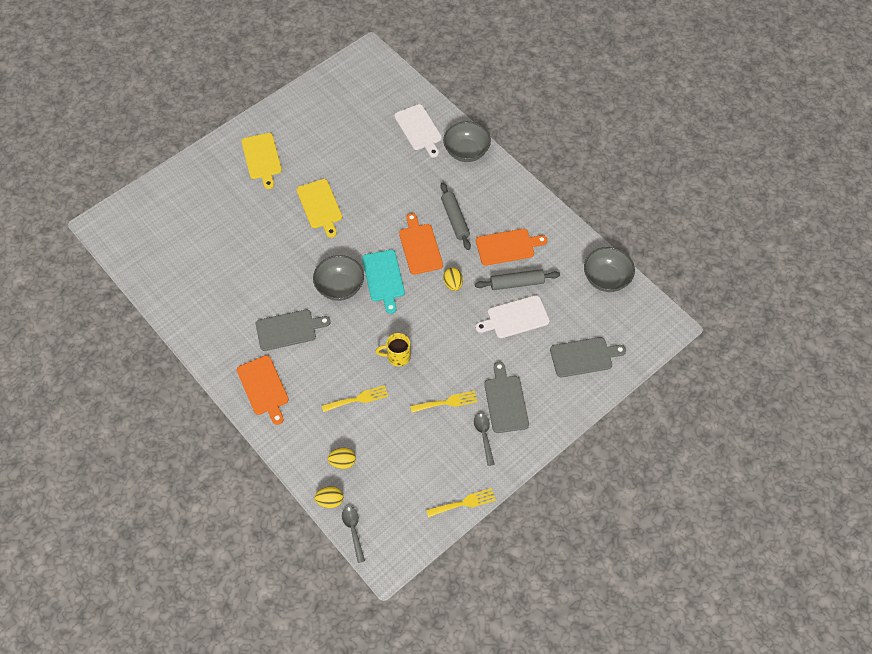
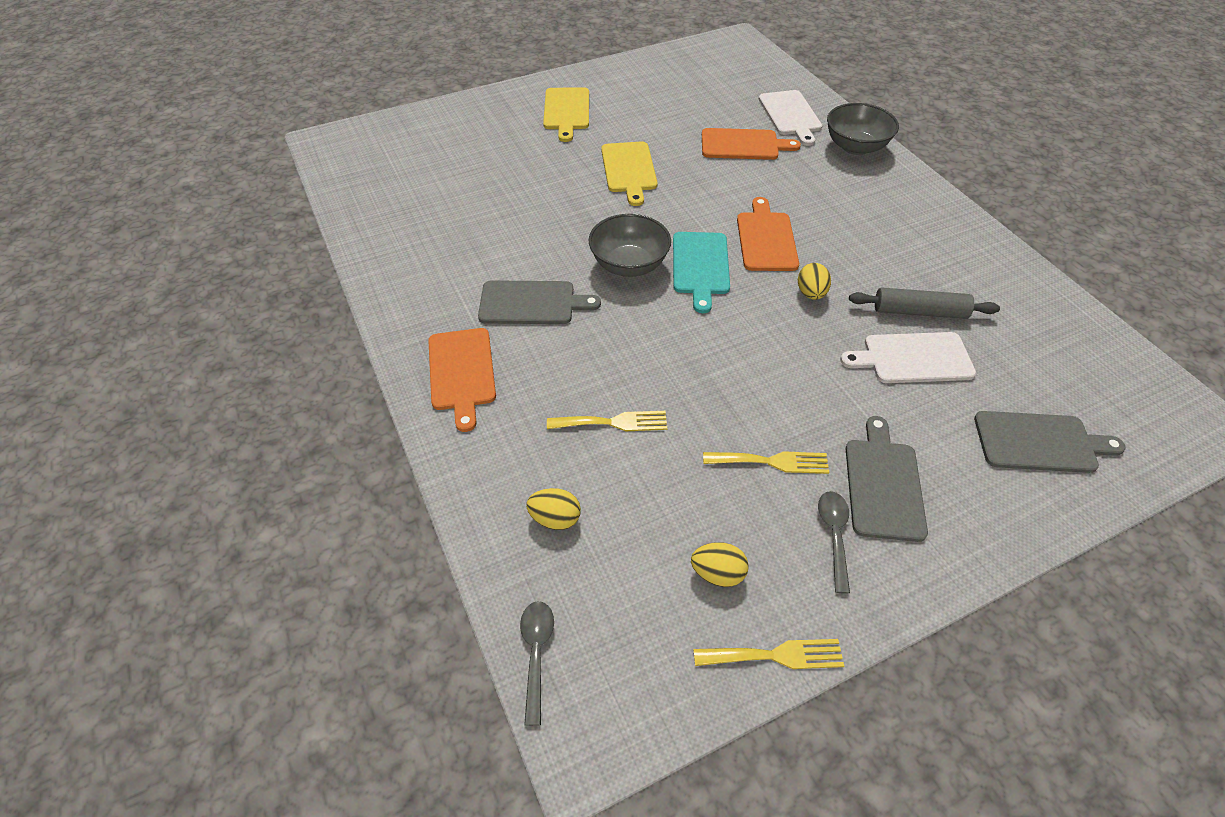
camera: 15 degrees right, 10 degrees down
(330, 501) = (509, 583): yellow egg -> yellow egg (717, 573)
(397, 356) = (697, 374): yellow mug -> none
(455, 219) = (827, 216): grey rolling pin -> none
(507, 247) = (907, 262): orange cutting board -> orange cutting board (743, 145)
(606, 278) = (1080, 334): grey bowl -> none

